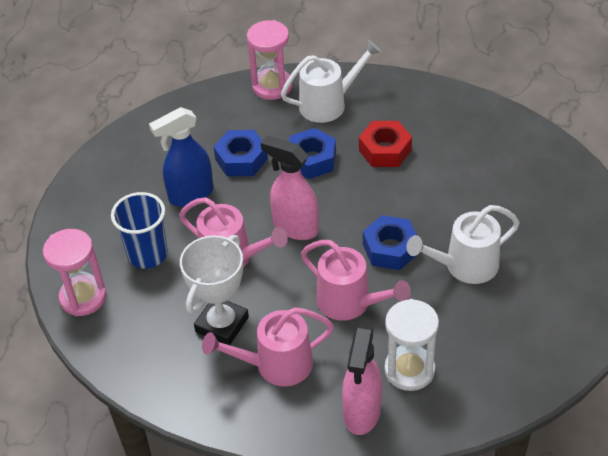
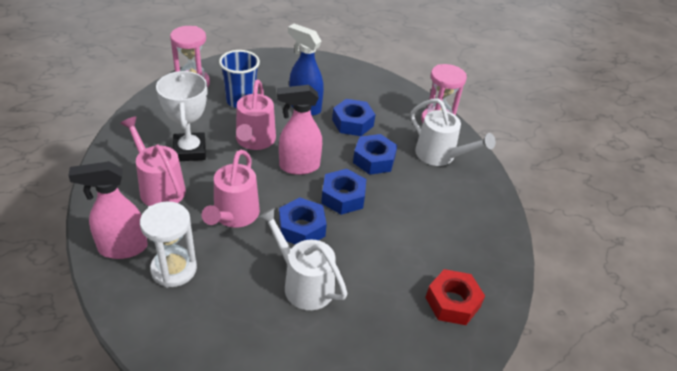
camera: 60 degrees right, 5 degrees down
(222, 324) = (189, 150): white trophy -> white trophy turned 75 degrees clockwise
(295, 227) = (299, 166): pink spray bottle -> pink spray bottle turned 105 degrees counterclockwise
(358, 202) = (343, 197): none -> blue nut
(385, 150) = (410, 200): red nut -> red nut (452, 302)

